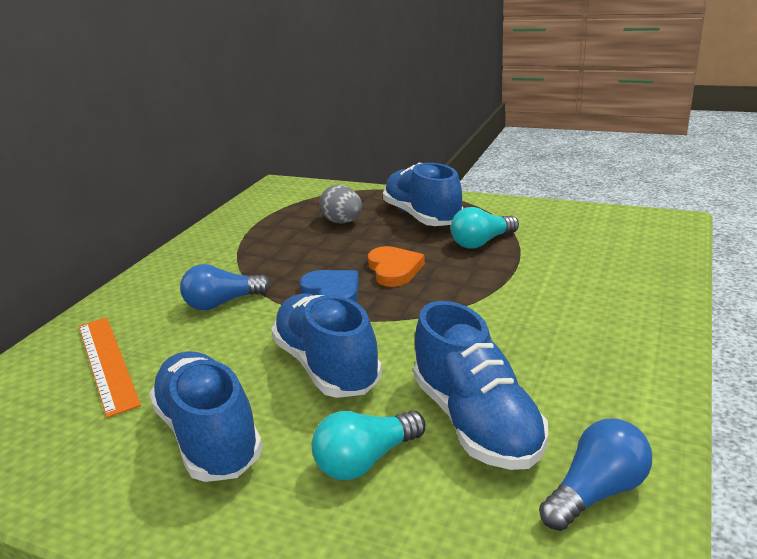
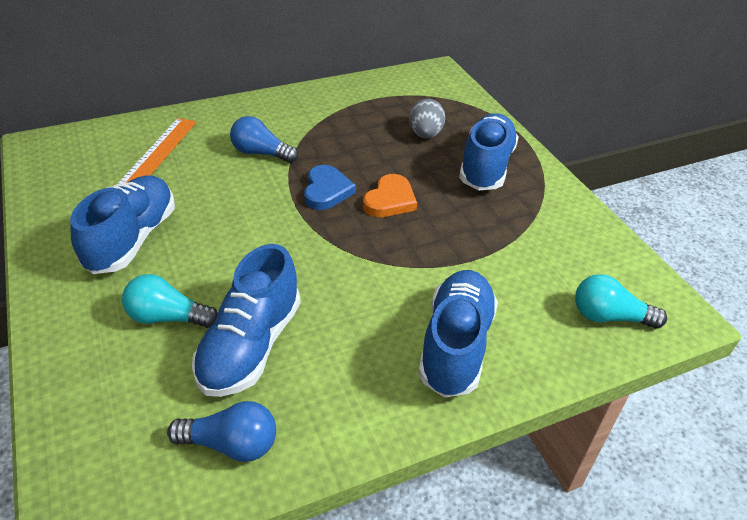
camera: 40 degrees right, 15 degrees up
(327, 366) = (242, 242): blue shoe -> blue shoe (455, 345)
(481, 242) = (486, 220): turquoise light bulb -> turquoise light bulb (609, 317)

